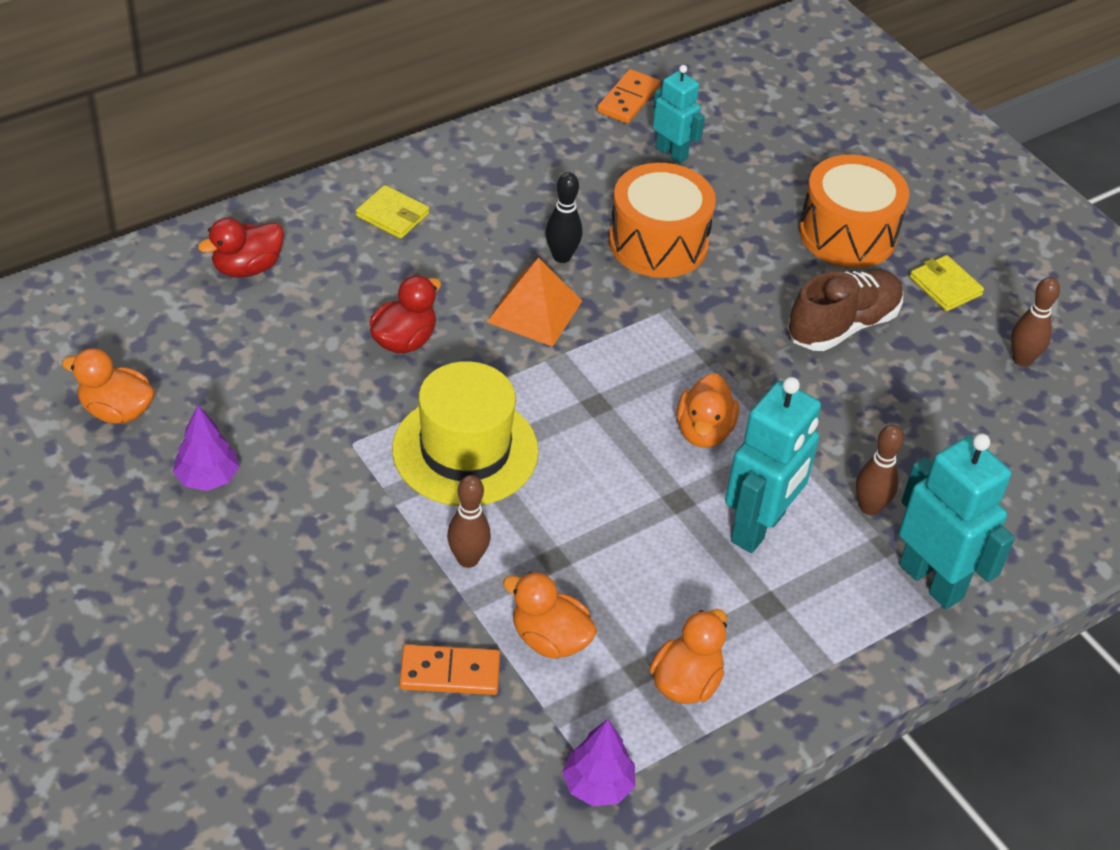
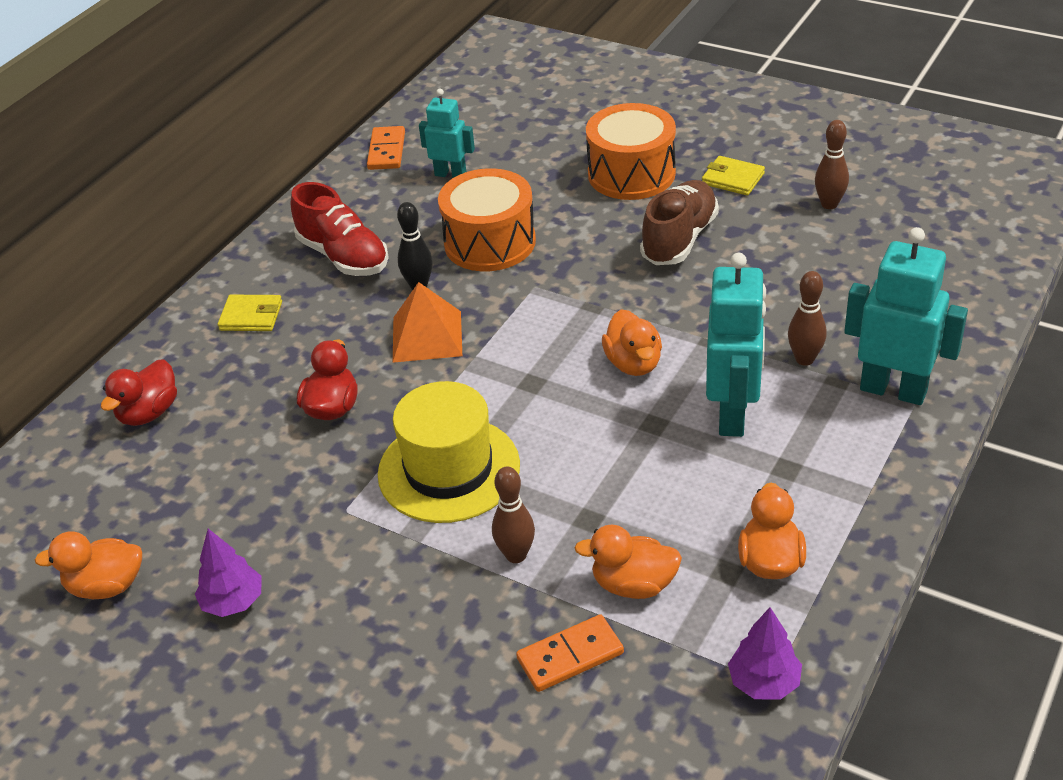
camera: 20 degrees left, 5 degrees down
(514, 193) = (343, 256): none -> red shoe

